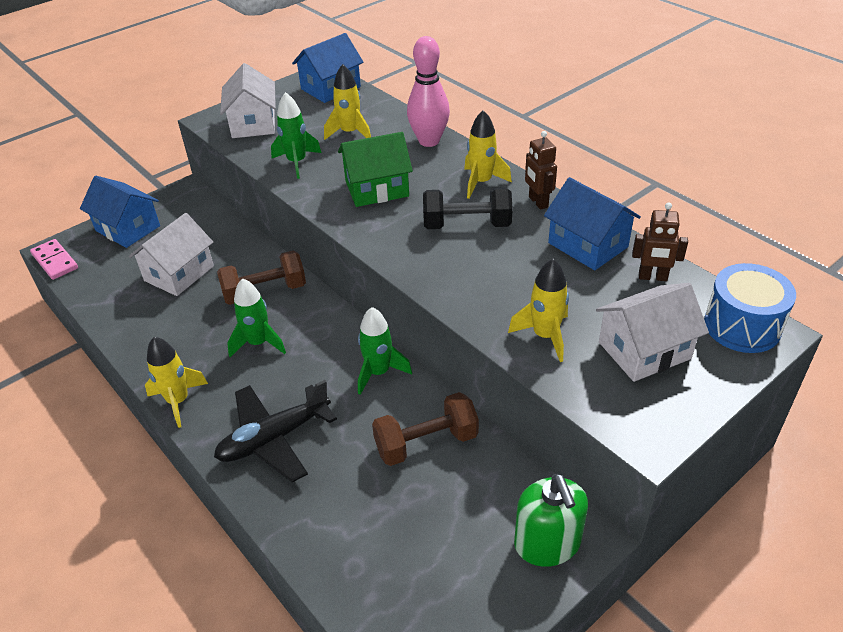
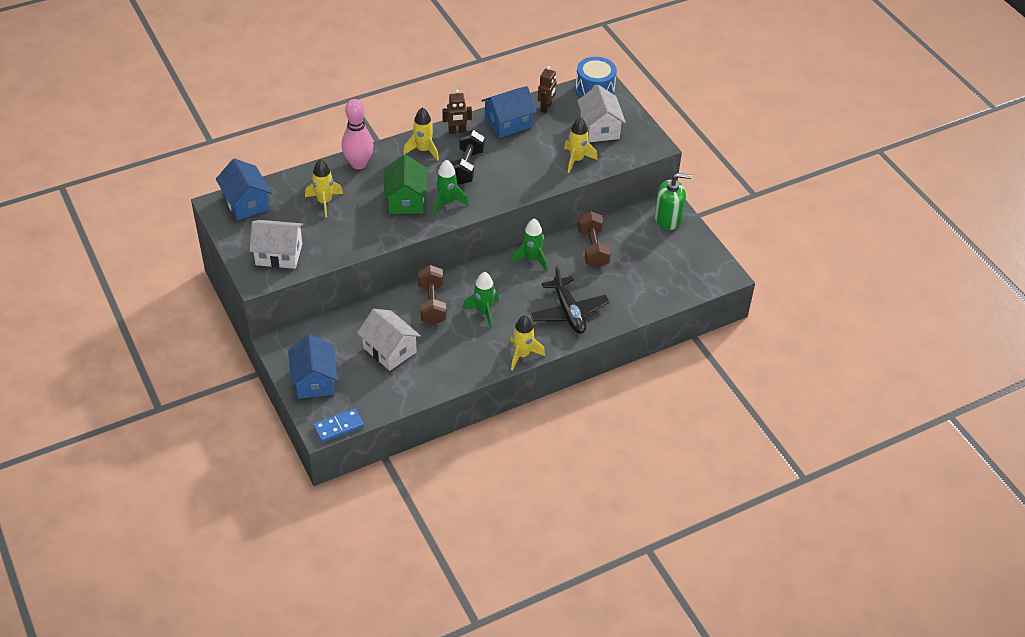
camera: 80 degrees left, 5 degrees up
(55, 261) = (338, 427): pink domino -> blue domino
(128, 228) = (314, 380): blue house -> blue house turned 60 degrees counterclockwise
(297, 162) = (351, 235): green rocket -> green rocket (447, 202)

